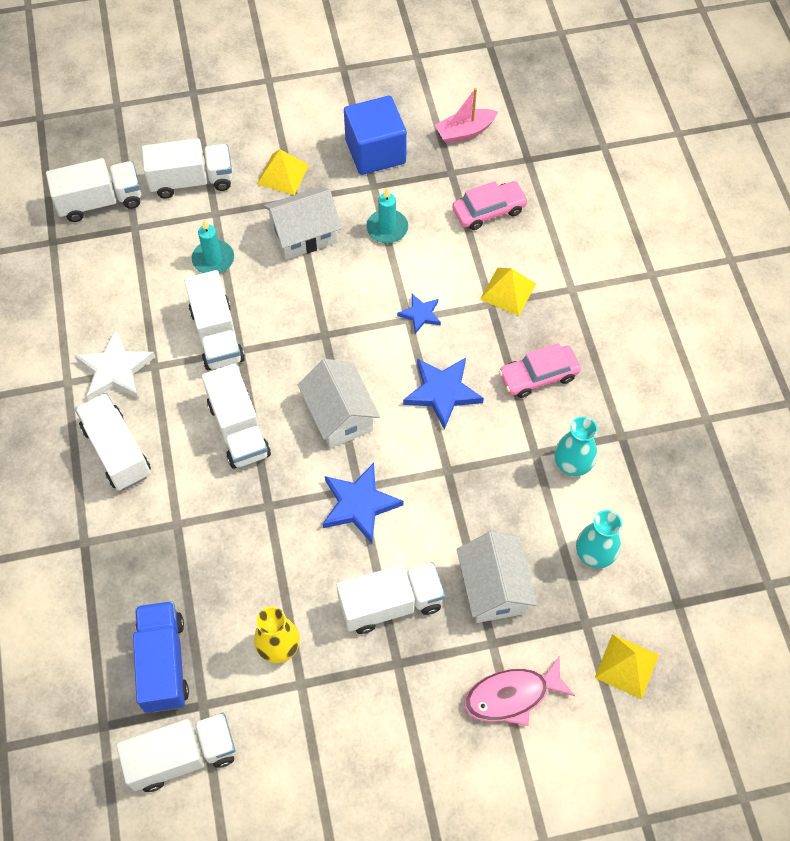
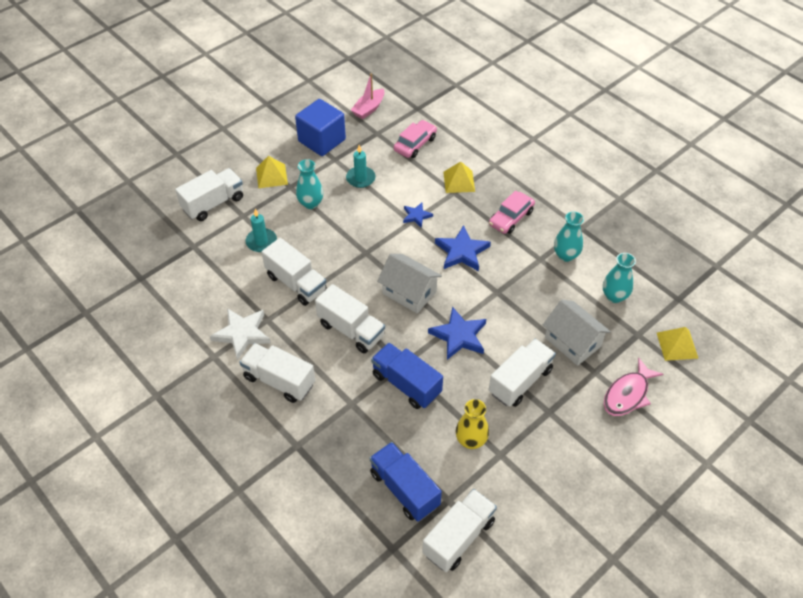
camera: 30 degrees left, 10 degrees down
(100, 202) = (158, 241): white truck -> none
(254, 533) = (406, 384): none -> blue truck
(304, 235) = (311, 203): white house -> turquoise vase

